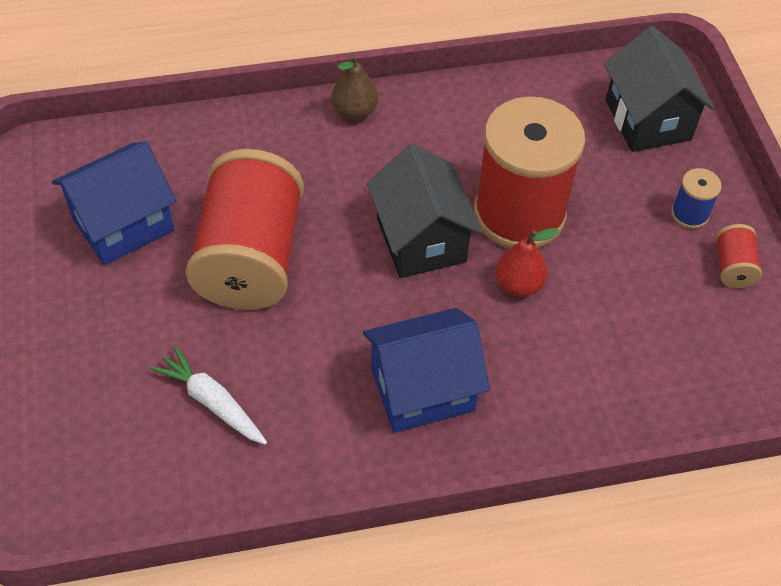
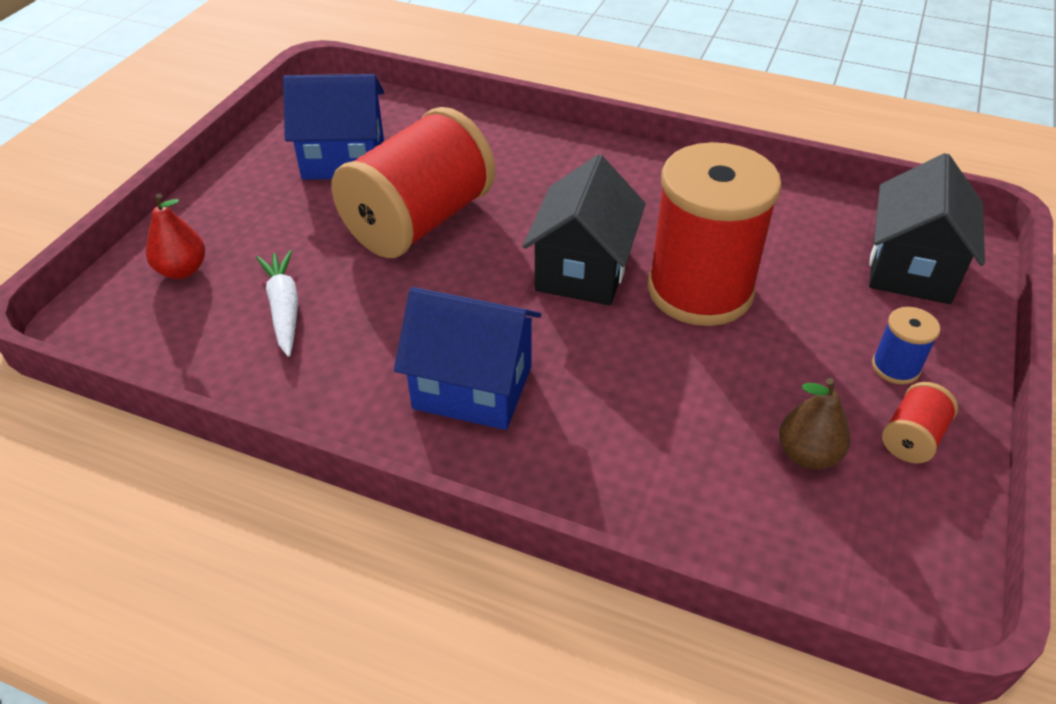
camera: 35 degrees right, 10 degrees down
(354, 111) = (609, 156): brown pear -> brown pear (807, 455)
(518, 284) = (648, 346): red pear -> red pear (182, 270)

